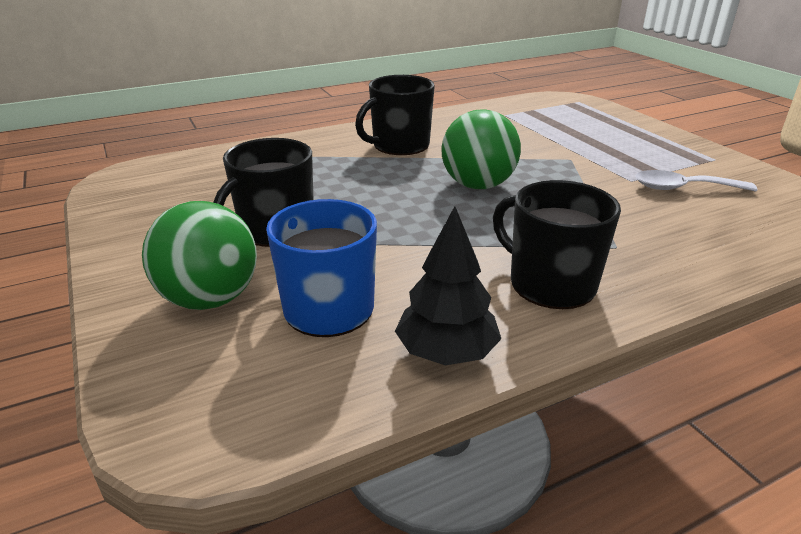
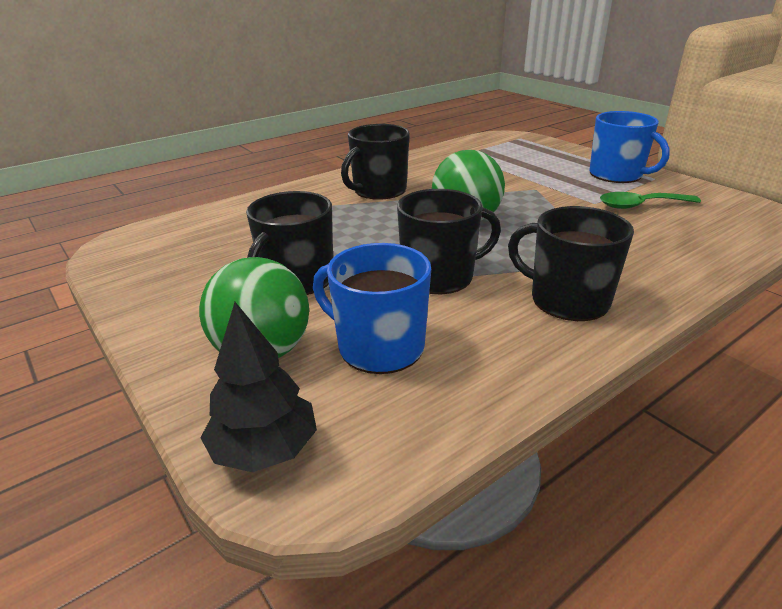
camera: 10 degrees left, 0 degrees up
(422, 242) = (439, 276): none -> black mug
(446, 352) = (505, 372): black tree -> black tree (264, 449)
(671, 151) = (617, 175): none -> blue mug
(683, 188) = (640, 205): white spoon -> green spoon

